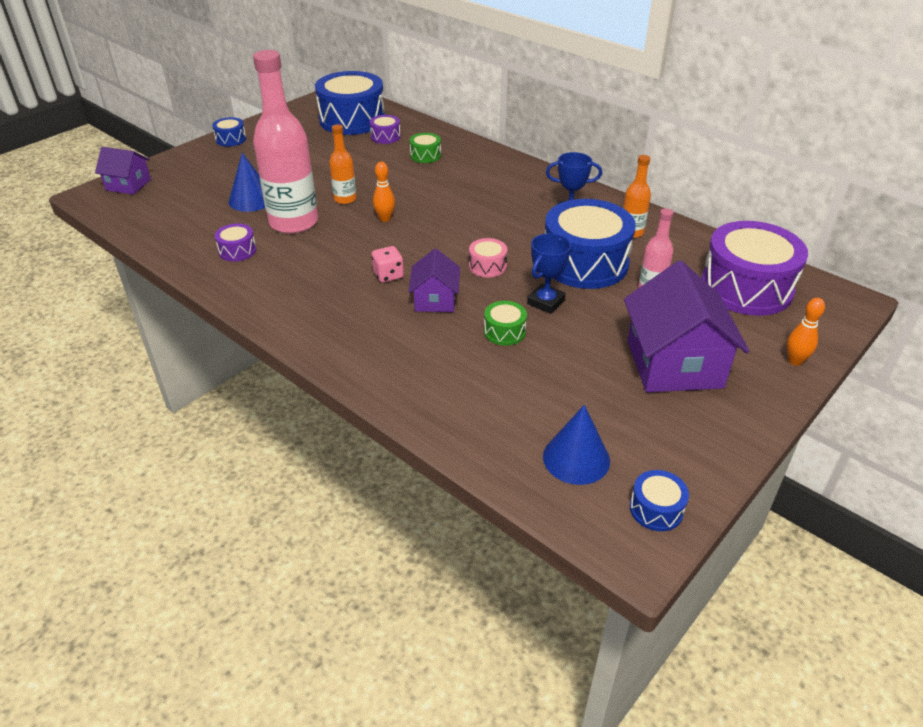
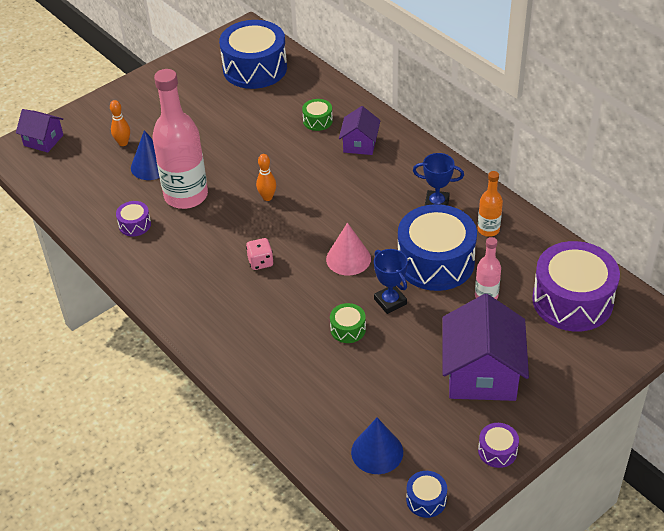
camera: 10 degrees right, 5 degrees up
(231, 139) = (137, 88): blue drum -> none
(345, 199) = (235, 171): orange bottle -> none
(385, 137) = (283, 93): purple drum -> purple drum (497, 451)
(435, 300) = (296, 291): purple house -> purple house (360, 144)
(487, 266) = (348, 258): pink drum -> pink cone
(545, 302) = (390, 301): blue trophy -> blue trophy turned 75 degrees counterclockwise
(795, 361) = (586, 380): orange bowling pin -> orange bowling pin (123, 143)

